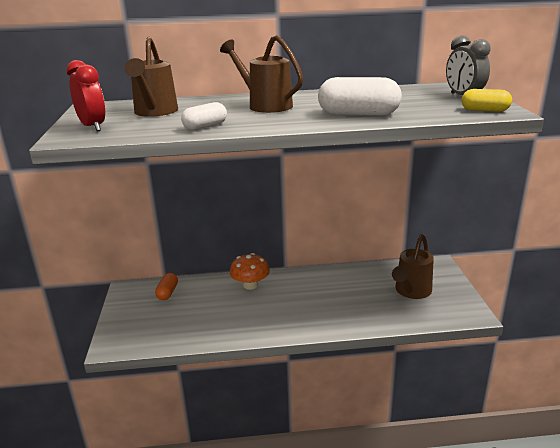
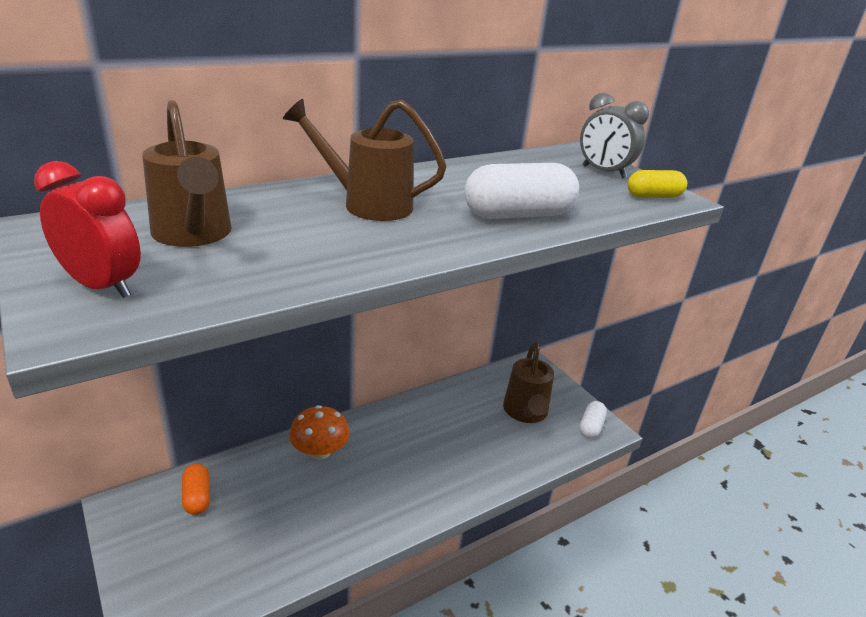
camera: 30 degrees left, 5 degrees up
(205, 126) = (320, 263): white capsule -> white capsule (591, 427)

